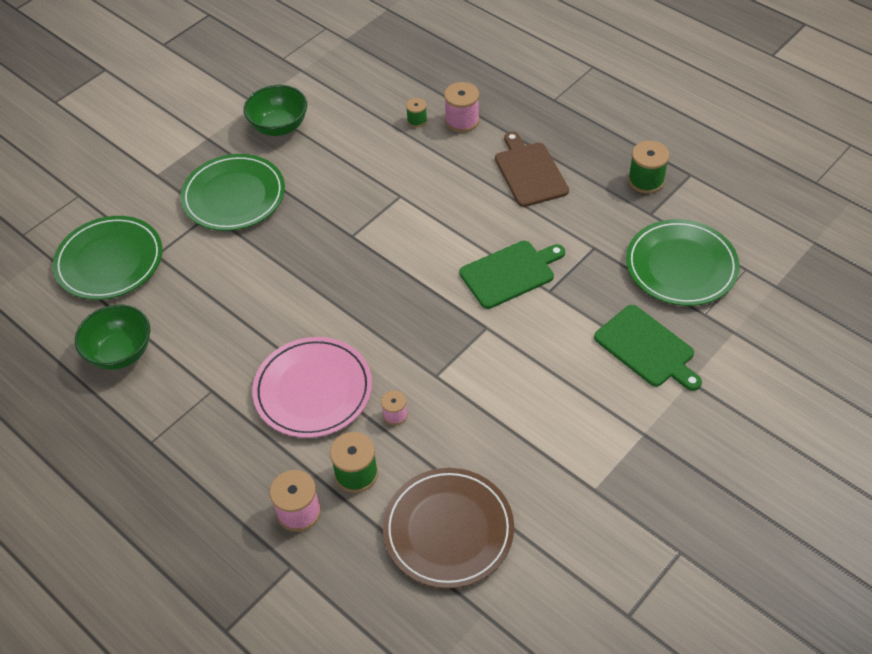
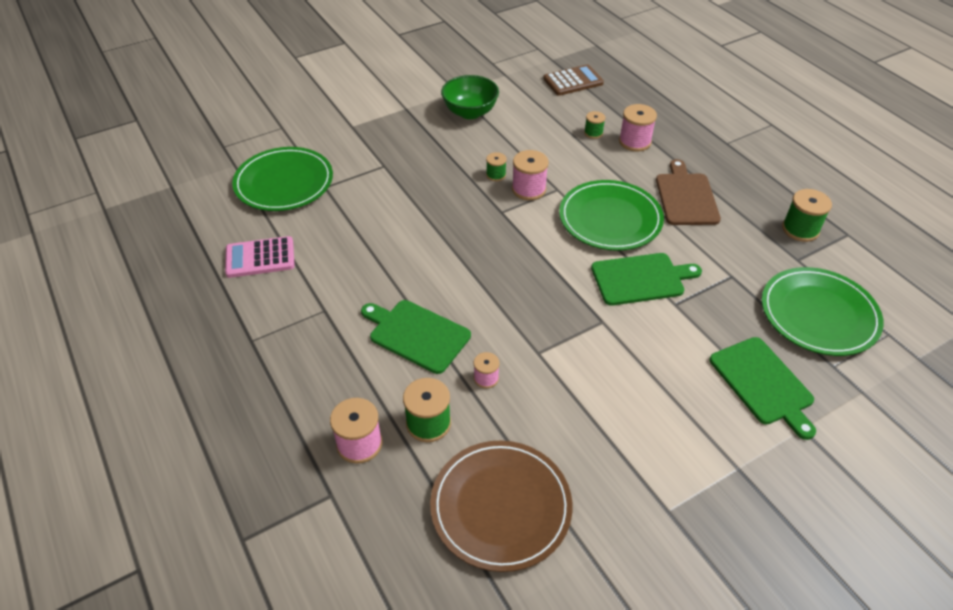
camera: 15 degrees right, 5 degrees down
(121, 352) = (260, 258): green bowl -> pink calculator
(234, 196) = (410, 156): green plate -> green plate (610, 219)
(313, 390) = (416, 334): pink plate -> green cutting board
(332, 195) = (496, 175): none -> green spool
(371, 203) = (528, 189): none -> pink spool
(377, 61) = (573, 81): none -> brown calculator

